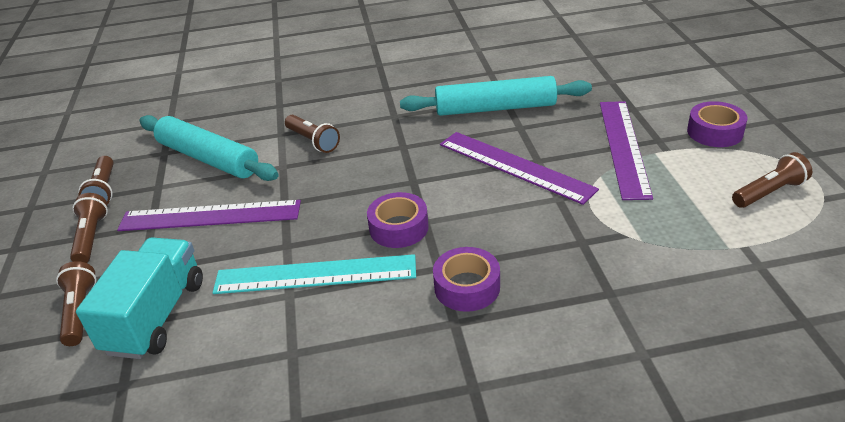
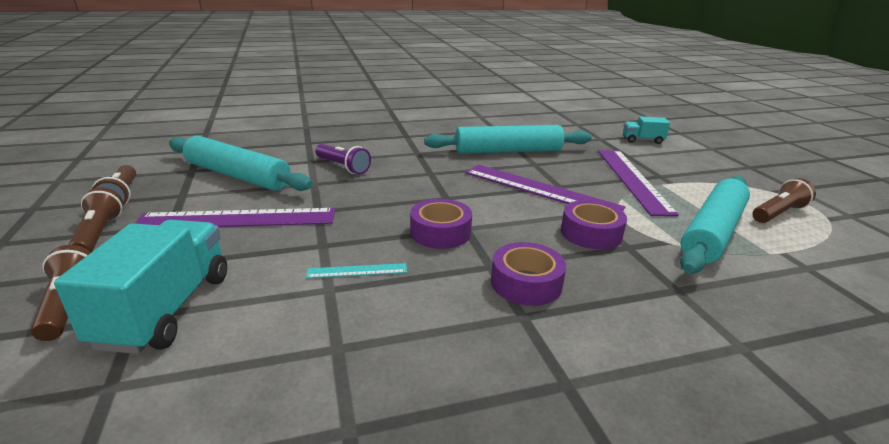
camera: 10 degrees left, 10 degrees down
(313, 141) = (343, 167): brown flashlight -> purple flashlight
(315, 275) = (357, 271): turquoise ruler -> turquoise ruler, size x0.45
(662, 81) = (642, 140): none -> turquoise truck
(680, 221) = (713, 232): none -> turquoise rolling pin
(714, 132) = (705, 172): purple tape -> purple tape (591, 233)

